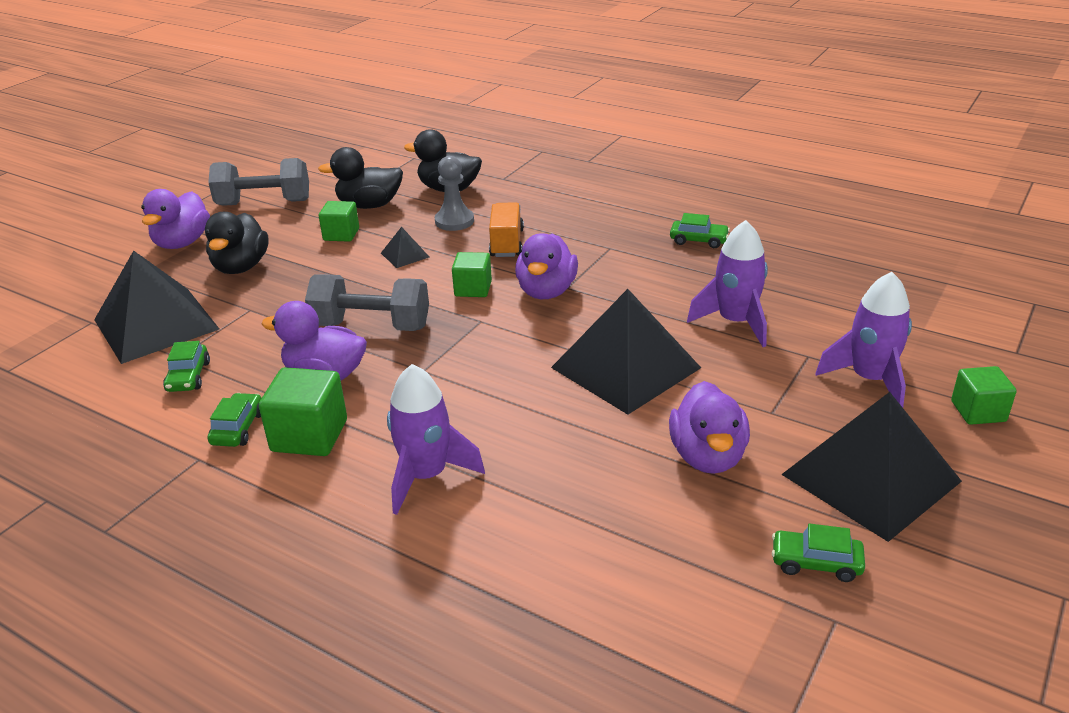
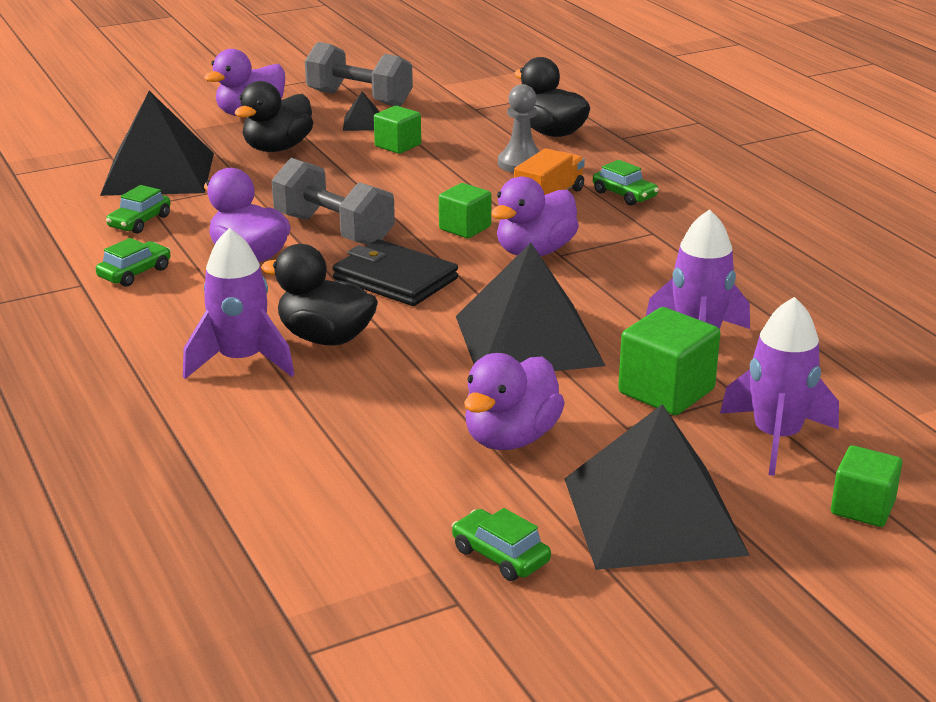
camera: 30 degrees right, 5 degrees down
(309, 435) = (183, 297): green cube -> green cube (666, 391)
(369, 205) = (455, 127): black duck -> black duck (325, 338)
(405, 255) = (436, 180): black pyramid -> black pyramid (363, 123)
(468, 352) = (395, 279): none -> black wallet
(698, 240) = (762, 254): green car -> green car (624, 195)

